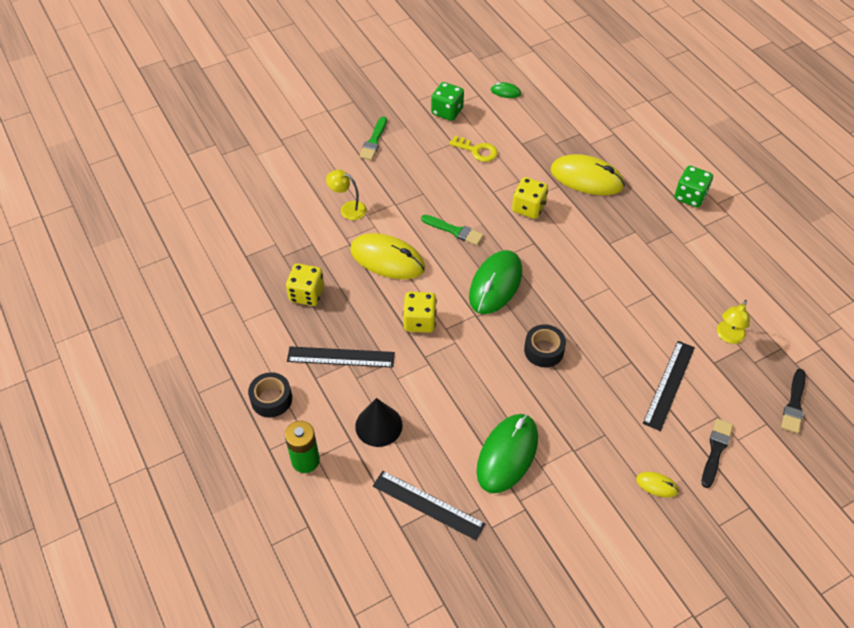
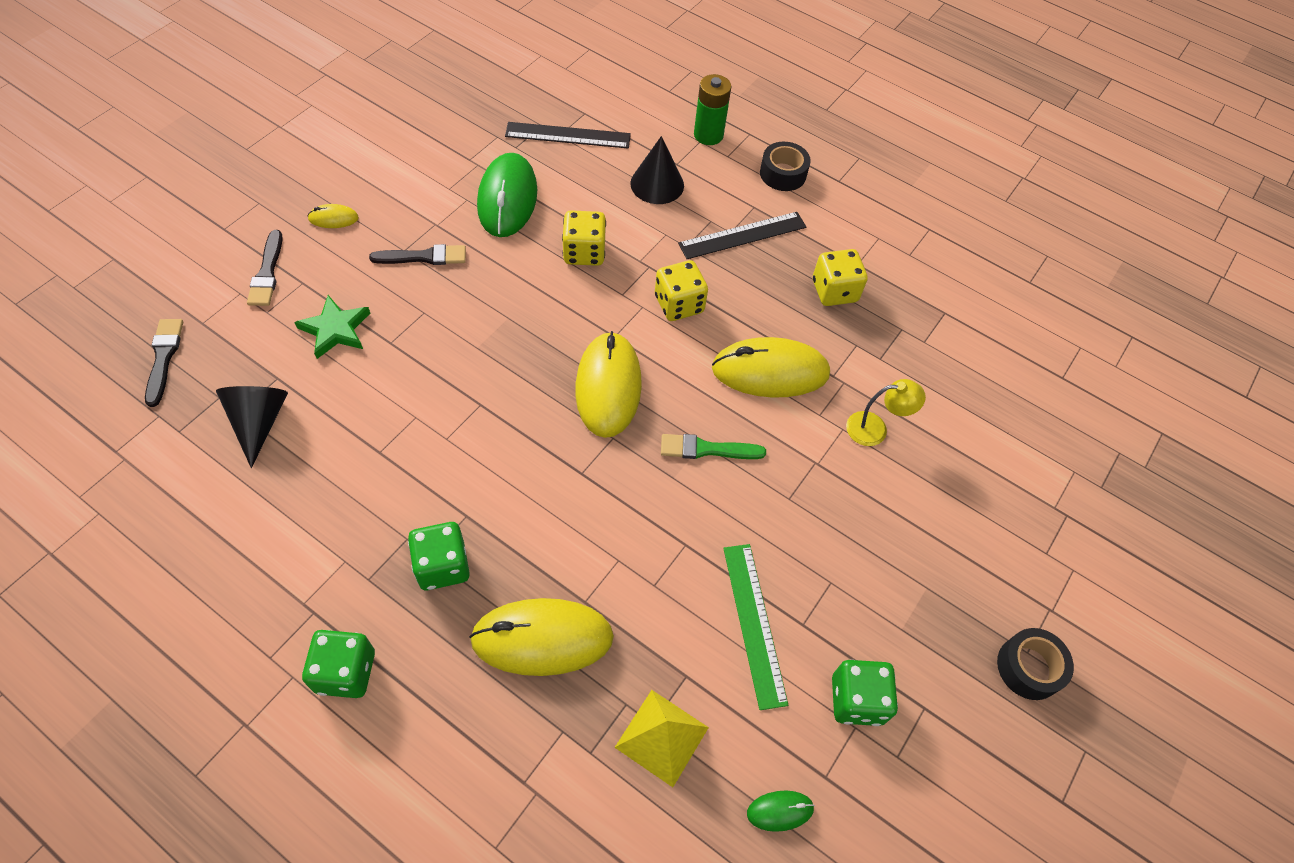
camera: 150 degrees right, 5 degrees up
(374, 141) = (930, 572): green brush -> none
(477, 151) = (754, 623): yellow key -> green ruler
(495, 284) = (608, 386): green mouse -> yellow mouse
(528, 208) = (616, 534): yellow dice -> yellow dice (584, 252)
(544, 350) = (508, 320): black tape -> black tape (1029, 667)
(545, 128) = (662, 737): none -> yellow pyramid
(591, 422) = (424, 257): none -> black brush
(629, 224) = (442, 566): none -> green dice
(669, 384) = (335, 329): black ruler -> green star
(728, 336) = (259, 422): yellow lamp -> black cone

